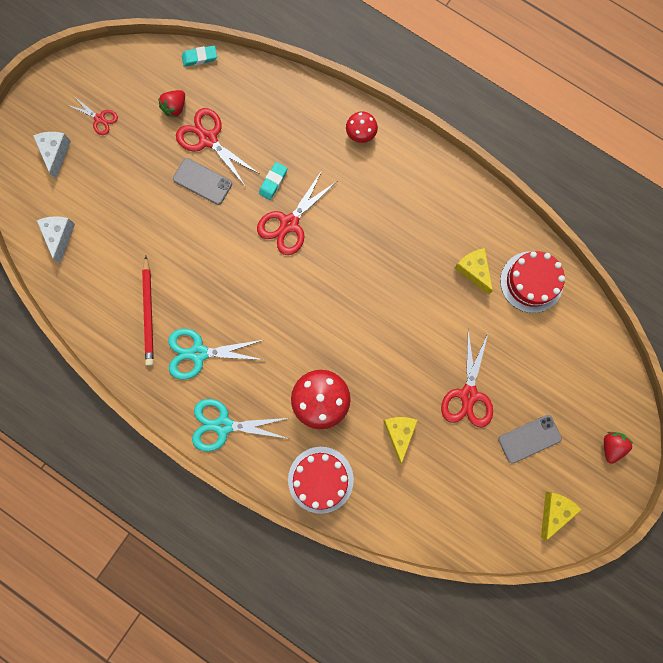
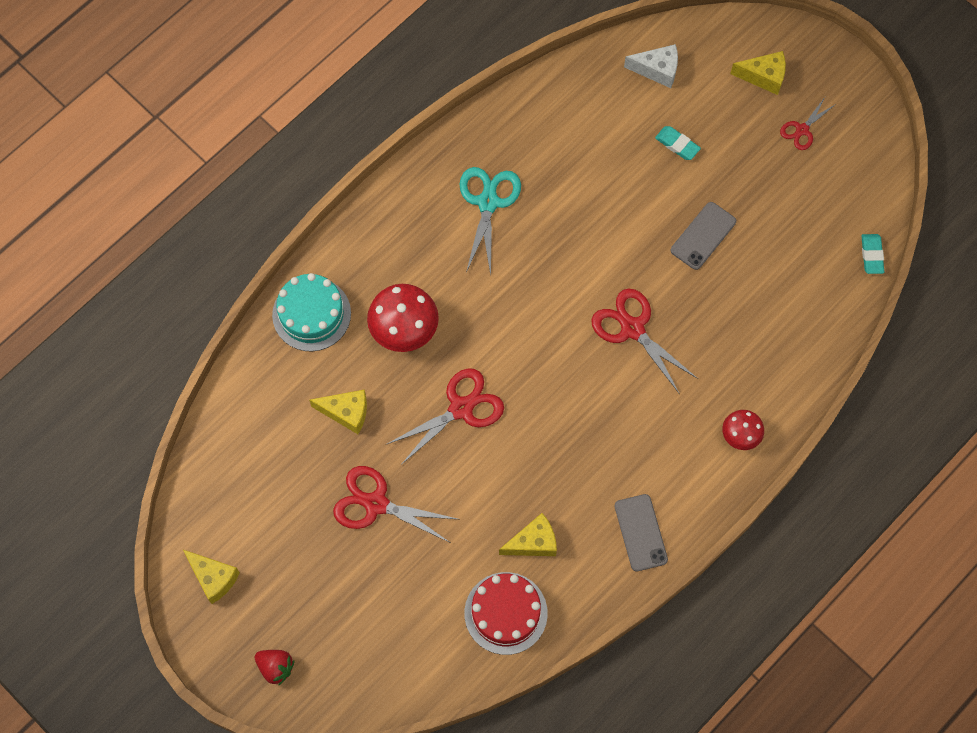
camera: 100 degrees right, 10 degrees down
(55, 153) = (763, 77): white cheese -> yellow cheese
(148, 313) = (547, 154): red pencil -> none
(175, 108) = (806, 217): red strawberry -> none
(208, 139) = (758, 250): red scissors -> red scissors (461, 408)
(223, 425) = (397, 217): turquoise scissors -> none
(273, 182) = (690, 318): turquoise eraser -> turquoise eraser (677, 145)
(320, 479) = (311, 314): red cake -> turquoise cake
(529, 439) = (307, 567): grey phone -> grey phone (640, 532)

